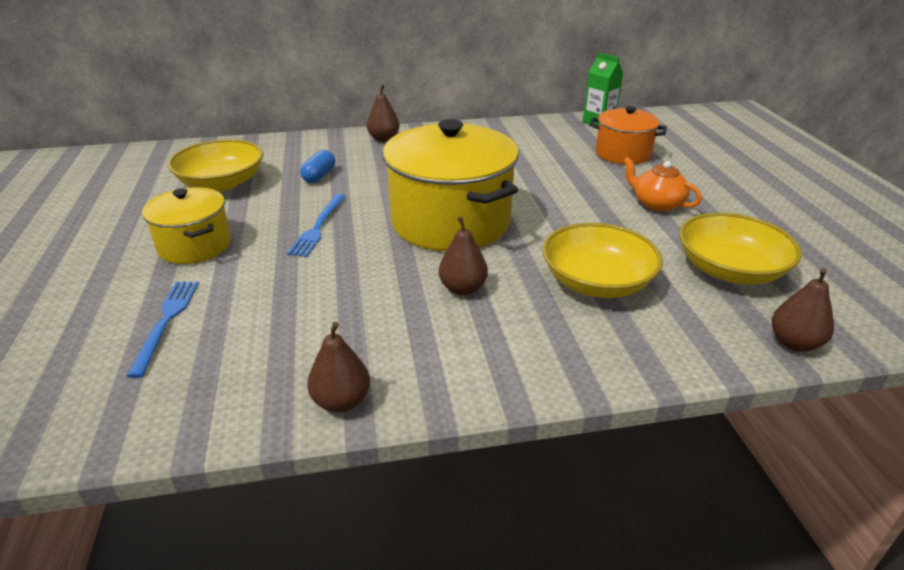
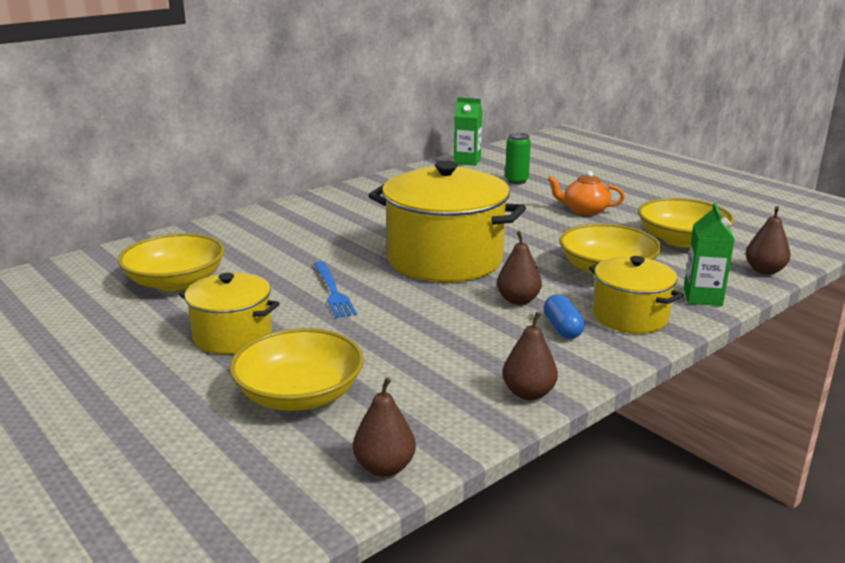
camera: 30 degrees left, 10 degrees down
(166, 322) = (299, 394): blue fork -> yellow bowl
(319, 176) = (272, 253): blue capsule -> blue capsule (562, 328)
(384, 139) = (291, 211): brown pear -> brown pear (384, 467)
(554, 348) = (630, 316): none -> yellow pot
(623, 153) = (516, 181): orange pot -> green can
(669, 353) = (702, 297): none -> green carton

